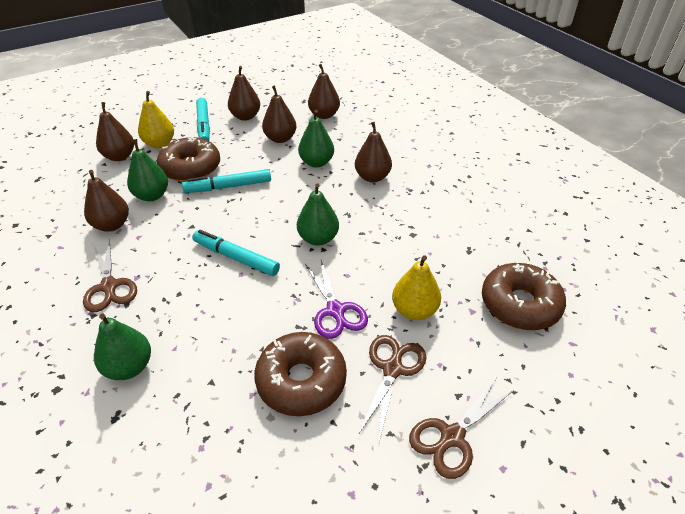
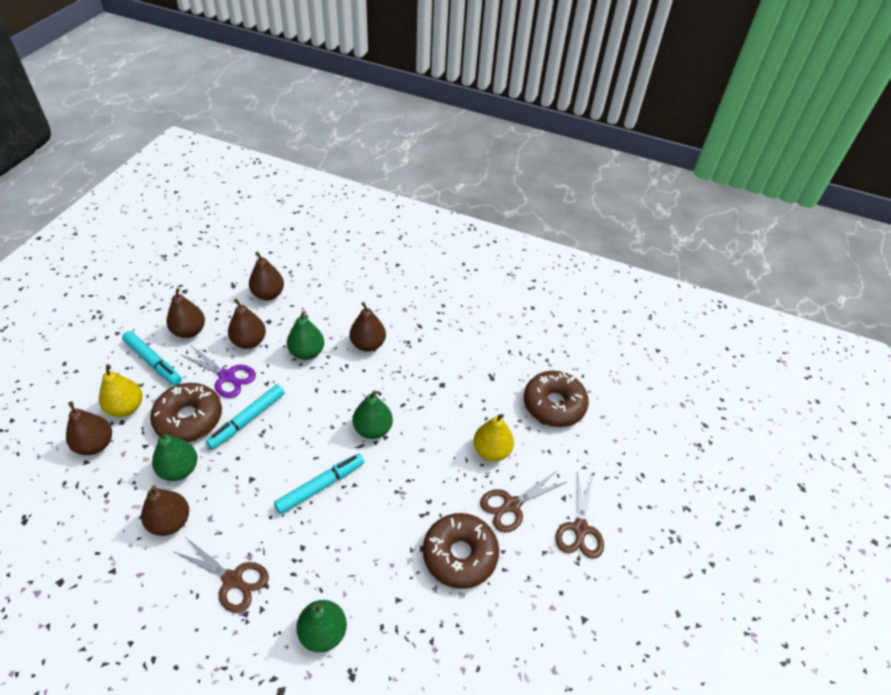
camera: 40 degrees left, 5 degrees up
(236, 258) = (320, 486): turquoise marker -> turquoise marker turned 150 degrees clockwise
(335, 311) = (438, 485): purple scissors -> purple scissors (227, 376)
(392, 368) = (511, 505): brown scissors -> brown scissors turned 105 degrees counterclockwise

